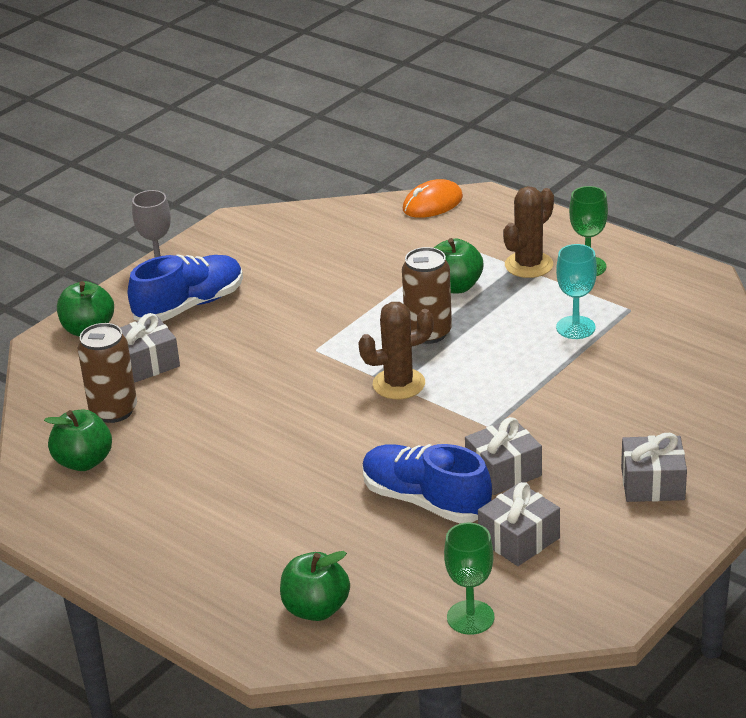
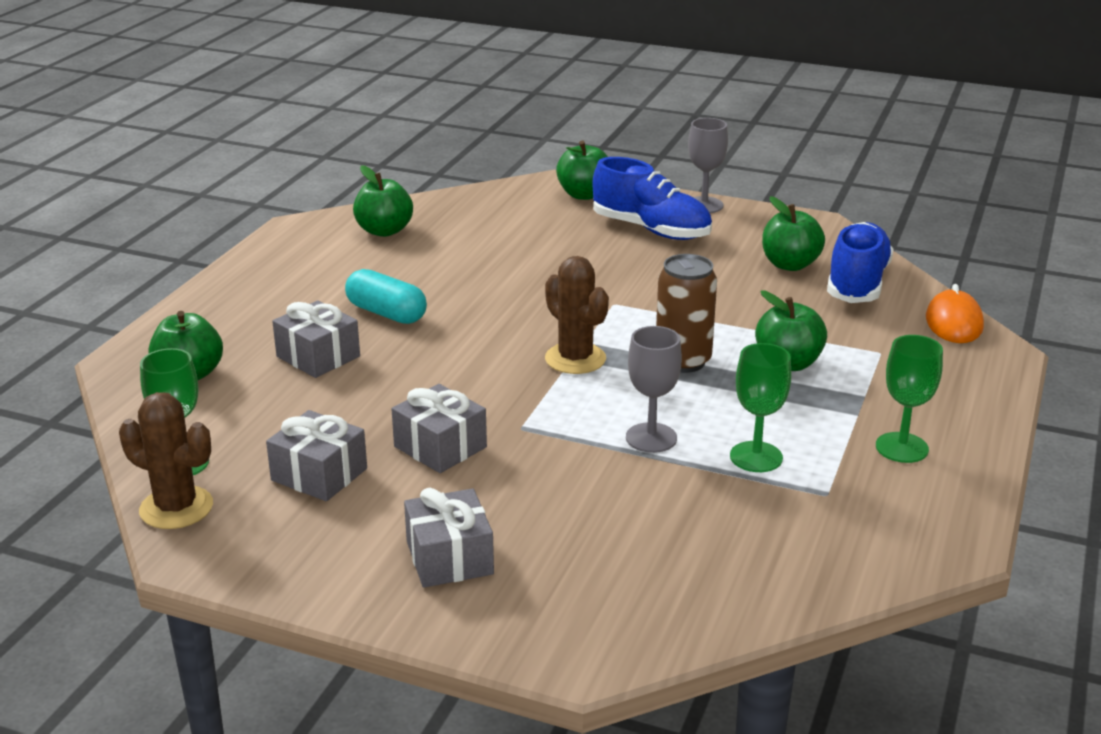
camera: 70 degrees right, 5 degrees down
(113, 411) = (464, 228): brown can -> none
(146, 363) = (545, 228): grey gift -> grey gift (318, 356)
(262, 477) = (386, 313): none -> turquoise capsule
(299, 251) = (790, 265): none -> green apple
(425, 501) = (372, 407): blue shoe -> blue shoe (857, 283)
(432, 204) = (954, 322): orange mouse -> orange mouse turned 60 degrees clockwise
(528, 265) = (872, 405): brown cactus -> brown cactus (176, 508)
(532, 368) = (651, 438): none -> grey goblet
(575, 327) = (756, 457): turquoise goblet -> green goblet

